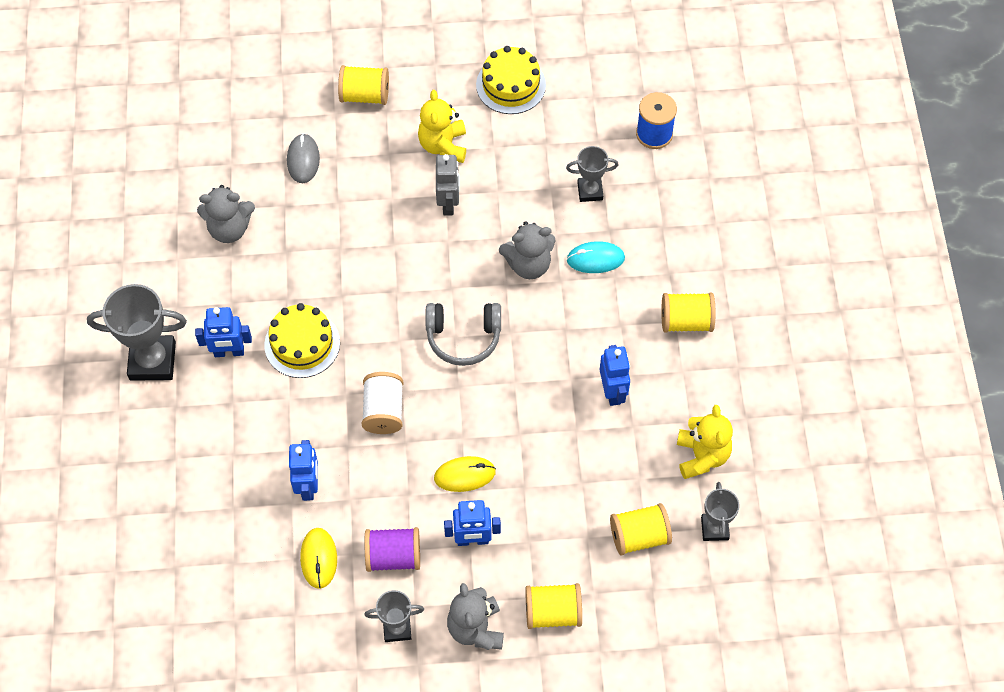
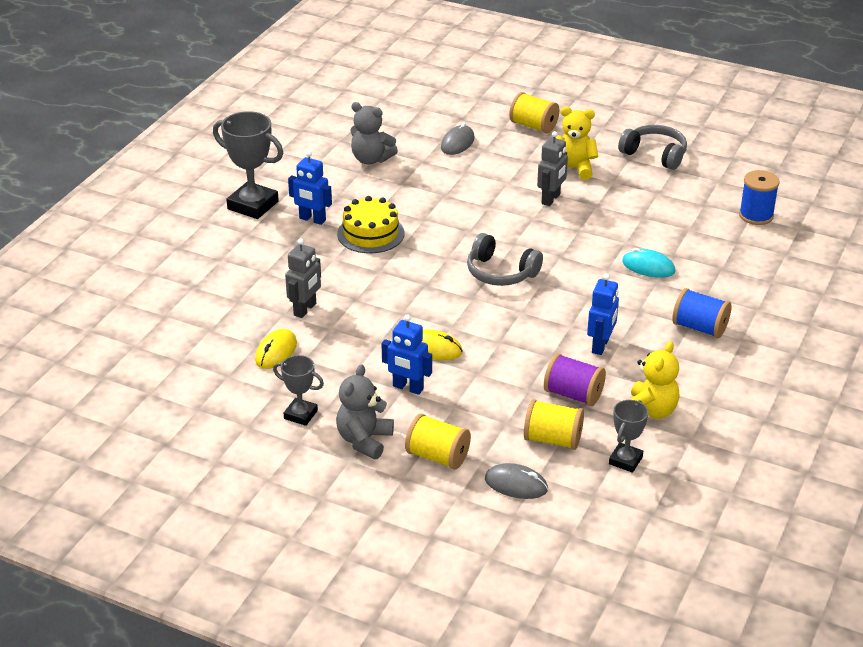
camera: 30 degrees right, 25 degrees down
(308, 486) = (305, 309): blue robot -> grey robot
(383, 411) = (401, 290): white spool -> none
(393, 556) = (335, 373): purple spool -> purple spool (573, 394)
(443, 146) = (573, 169): yellow teddy bear -> yellow teddy bear turned 75 degrees clockwise
(511, 85) = (655, 154): yellow cake -> grey headphones
(528, 264) = (588, 251): grey teddy bear -> none
(590, 191) = (674, 229): grey trophy -> none
(640, 609) = (516, 484): none -> grey mouse
(686, 321) = (699, 327): yellow spool -> blue spool

